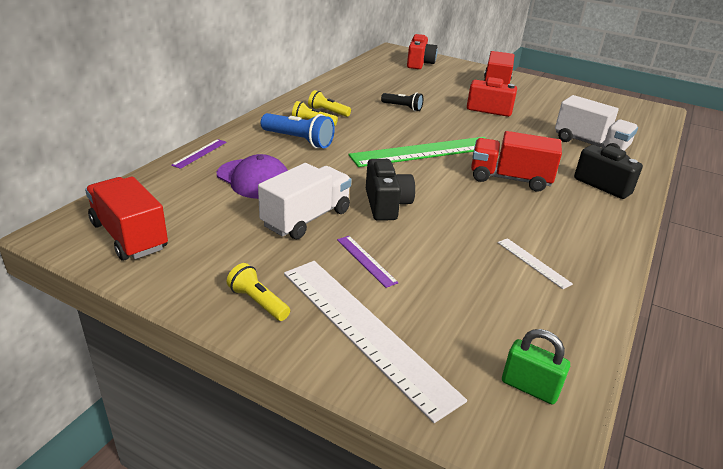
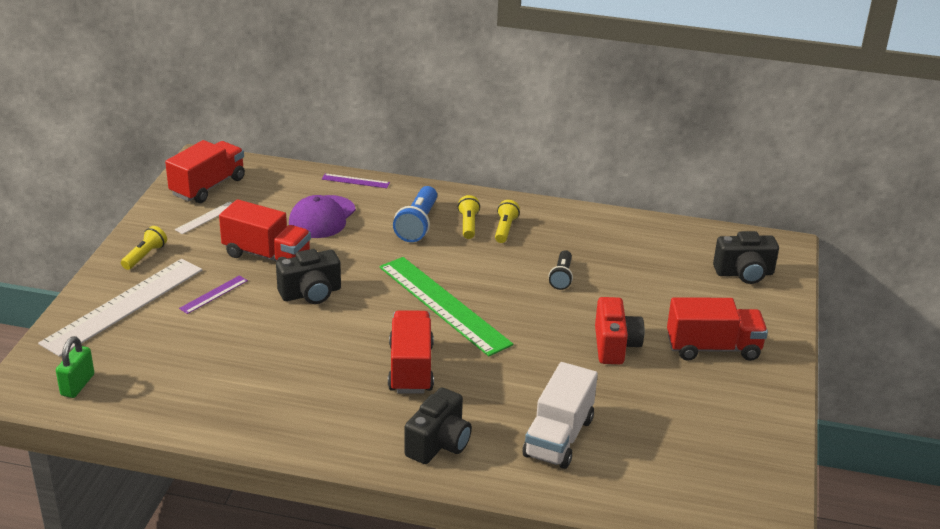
camera: 75 degrees right, 0 degrees up
(306, 218) = (266, 255): white truck -> red truck
(419, 64) = (744, 273): red camera -> black camera
(533, 262) = (243, 386): white ruler -> white ruler (206, 218)

